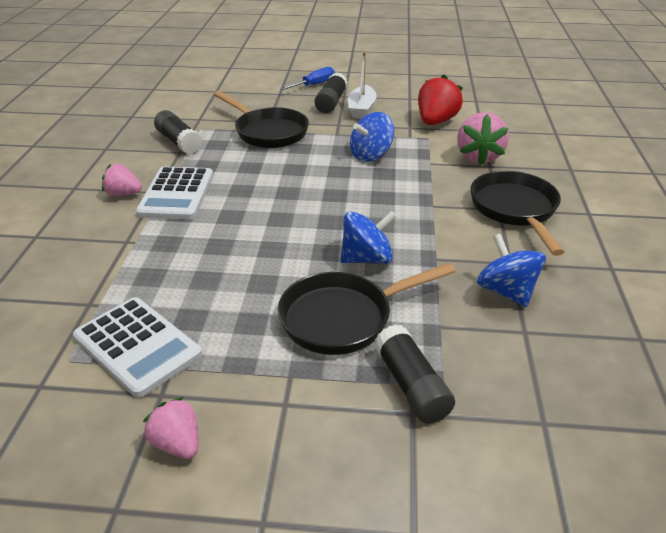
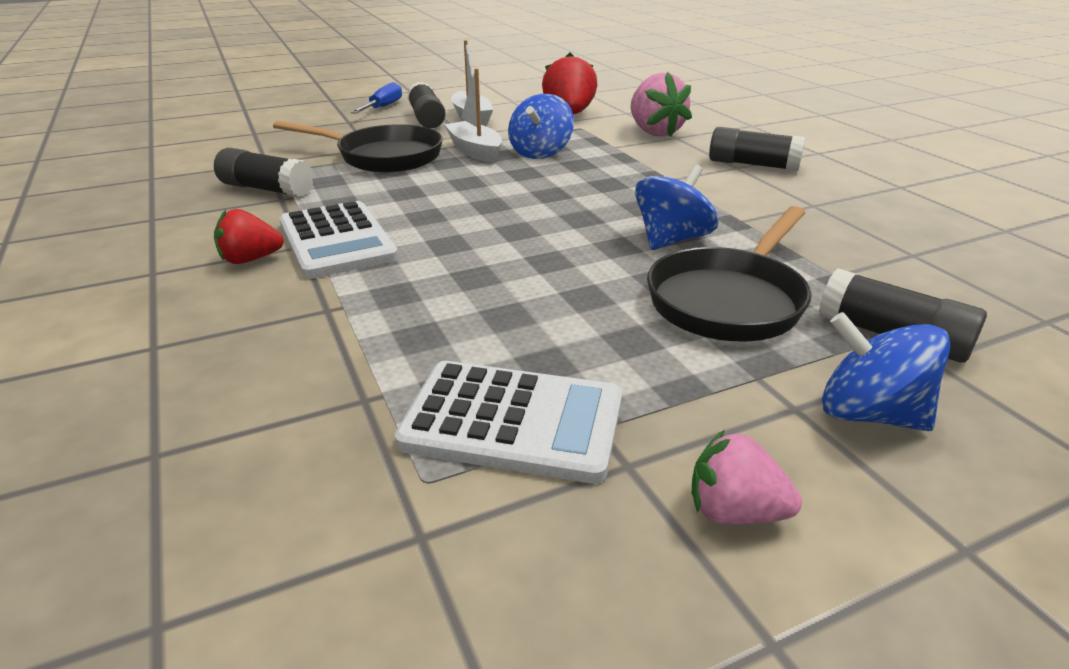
camera: 30 degrees left, 5 degrees down
(123, 194) = (250, 260): pink strawberry -> red strawberry
(329, 142) = (475, 151): none -> white boat
(506, 291) = (846, 228): blue spinning top -> blue spinning top (869, 414)
(515, 210) = (752, 165): black pan -> black glue stick

